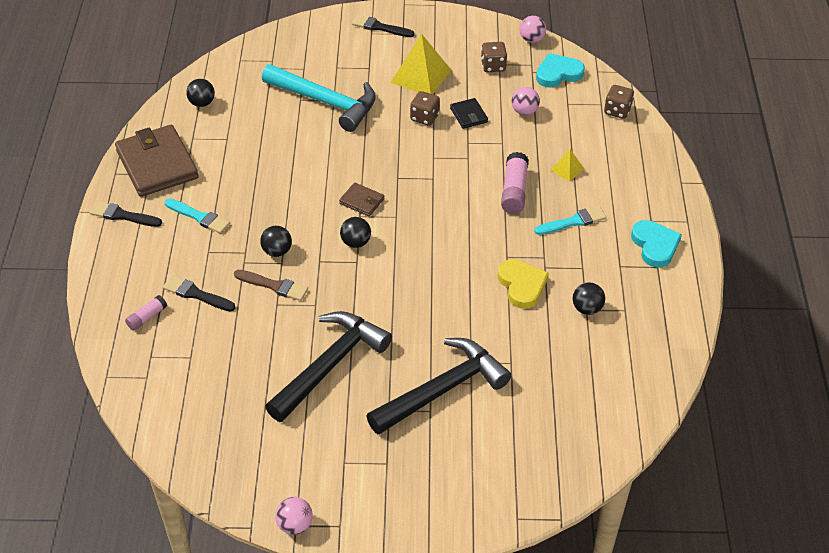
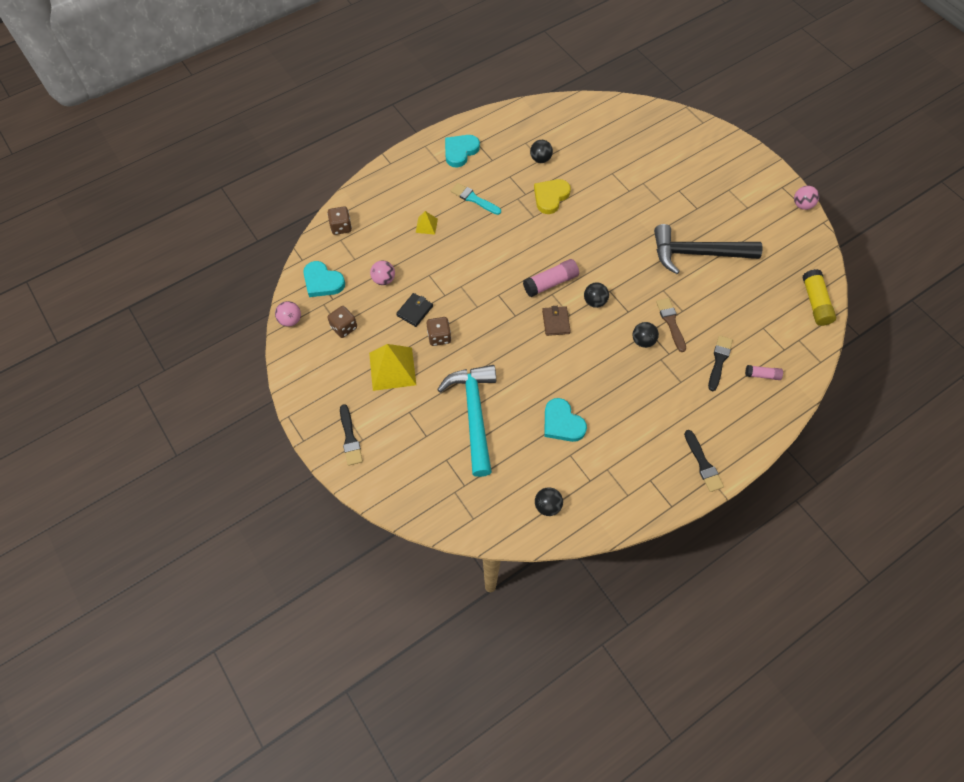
camera: 125 degrees left, 15 degrees up
(157, 164) = (637, 483): brown wallet -> none
(167, 427) = (815, 302): none -> yellow glue stick
(196, 294) = (719, 361): black brush -> black brush turned 150 degrees counterclockwise
(199, 217) = (658, 411): turquoise brush -> none
(259, 149) = (562, 423): none -> turquoise heart
(442, 390) = (660, 192): black hammer -> none
(514, 191) = (471, 243): pink glue stick -> pink glue stick (550, 283)

